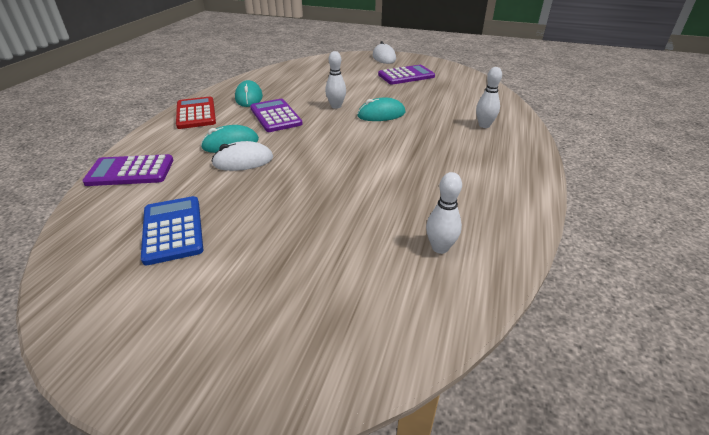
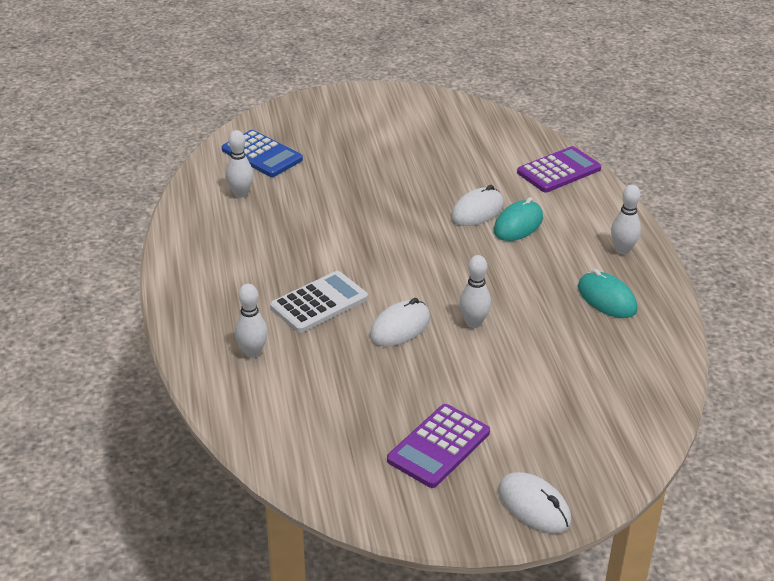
camera: 150 degrees right, 0 degrees up
(173, 230) = (447, 146): blue calculator -> blue calculator (262, 155)
(196, 113) = (622, 250): red calculator -> white bowling pin
(275, 116) = (526, 278): purple calculator -> none
(381, 114) = (400, 327): turquoise mouse -> white mouse
(423, 138) = (319, 303): none -> white calculator

